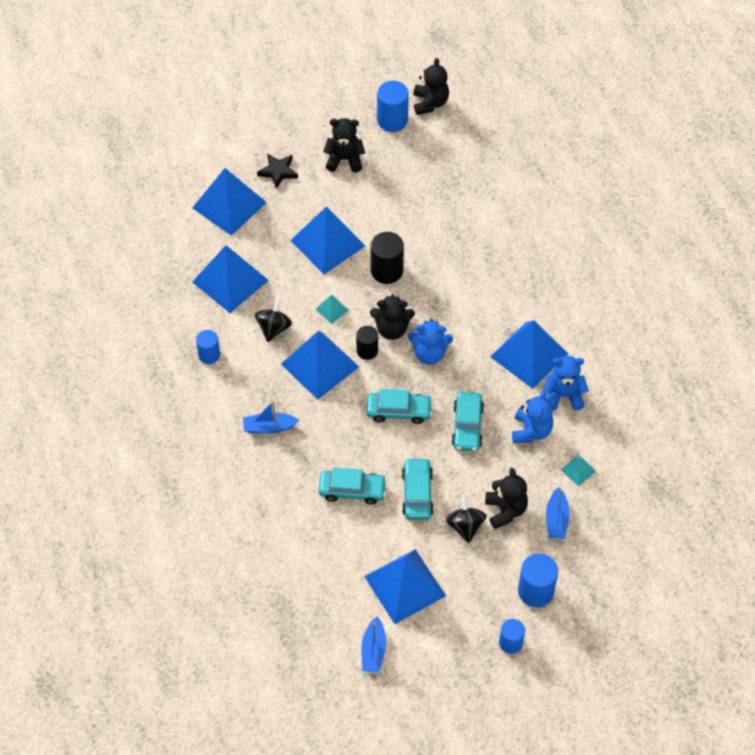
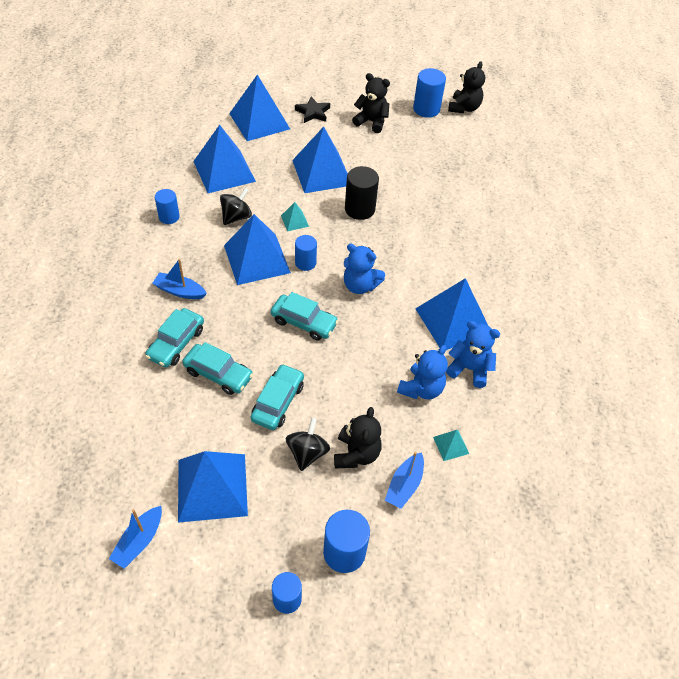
camera: 20 degrees right, 5 degrees down
(367, 350) = (305, 263): black cylinder -> blue cylinder
(392, 329) = (337, 254): black teddy bear -> none
(467, 426) = (361, 360): turquoise car -> turquoise car (176, 343)

